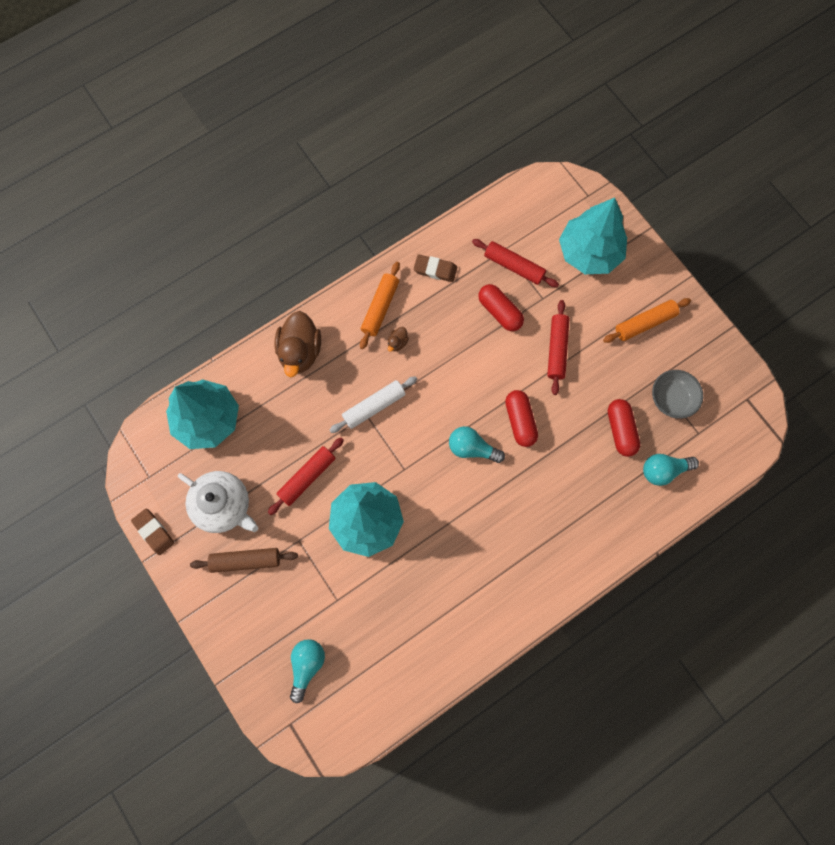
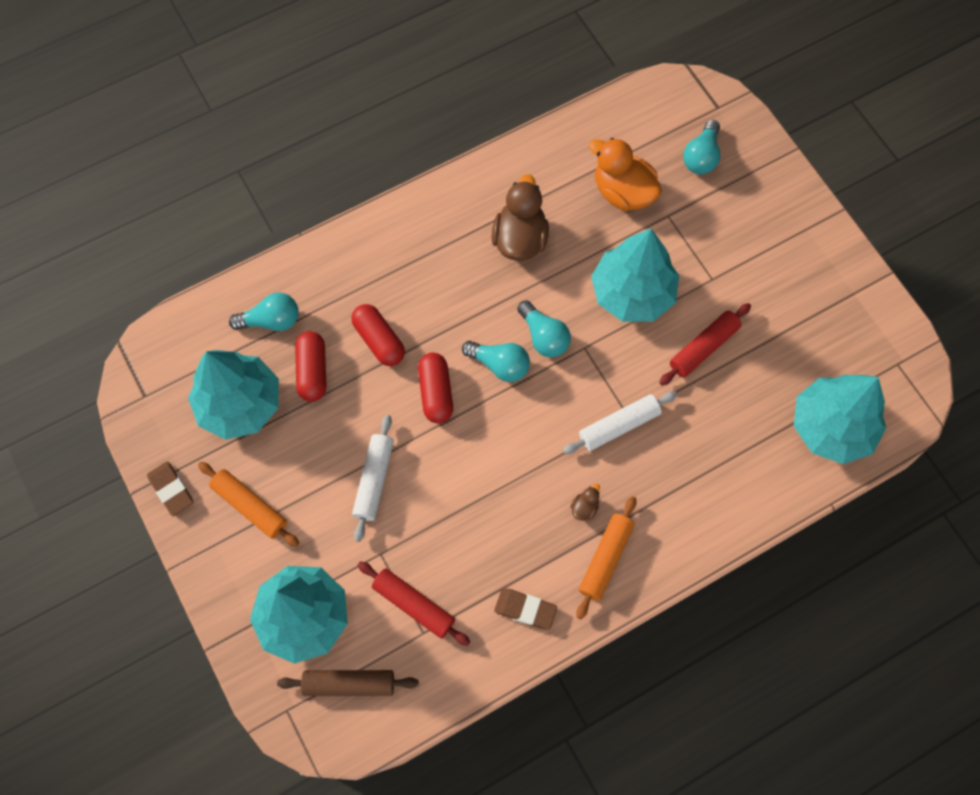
camera: 175 degrees left, 5 degrees down
(154, 532) = (884, 301): brown eraser -> brown eraser (171, 489)
(223, 505) = (803, 324): white teapot -> none
(246, 561) = (773, 263): brown rolling pin -> brown rolling pin (349, 684)
(300, 352) = (714, 506): brown duck -> brown duck (520, 239)
(378, 620) = (623, 192): none -> orange duck
(438, 475) = (544, 337): none -> turquoise light bulb
(499, 312) = (442, 539): red capsule -> red capsule (379, 340)
(556, 349) = (374, 480): red rolling pin -> white rolling pin
(645, 323) = (250, 506): orange rolling pin -> orange rolling pin turned 60 degrees clockwise
(671, 399) = (240, 404): grey bowl -> turquoise tree

